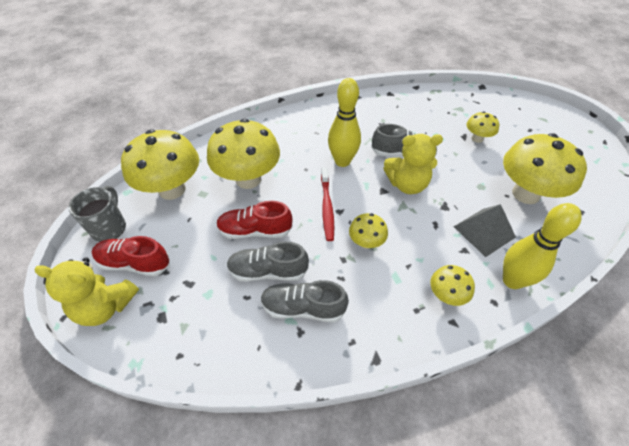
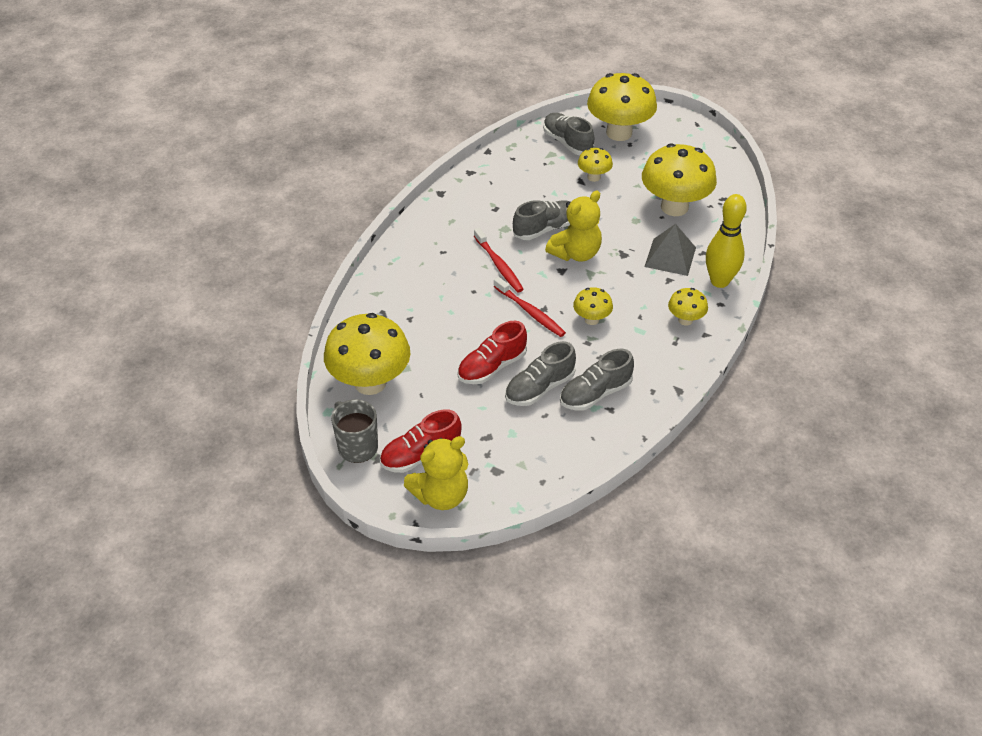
camera: 40 degrees left, 5 degrees down
(248, 179) = (431, 331): yellow mushroom -> yellow mushroom (619, 133)
(342, 161) = (499, 265): yellow bowling pin -> red toothbrush
(480, 107) = (567, 142): none -> grey shoe

